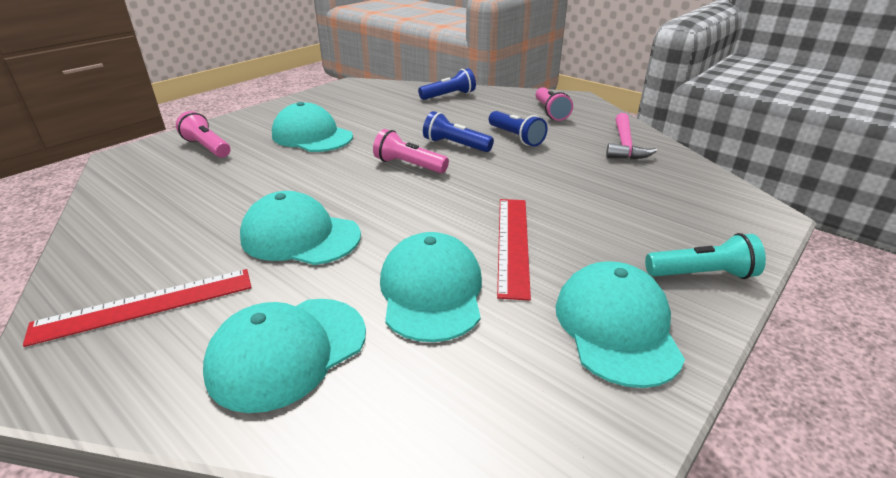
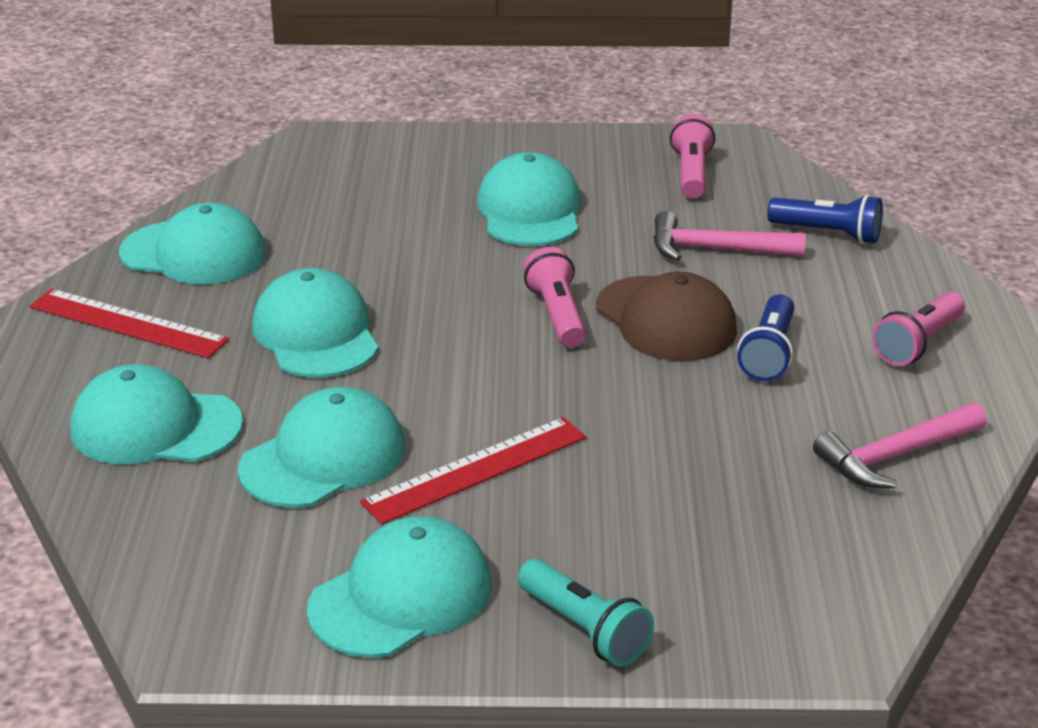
camera: 50 degrees right, 0 degrees up
(130, 241) = (193, 253): none -> turquoise cap
(207, 147) = (402, 169): pink flashlight -> pink flashlight (691, 173)
(420, 116) = (715, 249): none -> pink hammer
(455, 145) = (666, 319): blue flashlight -> brown cap

